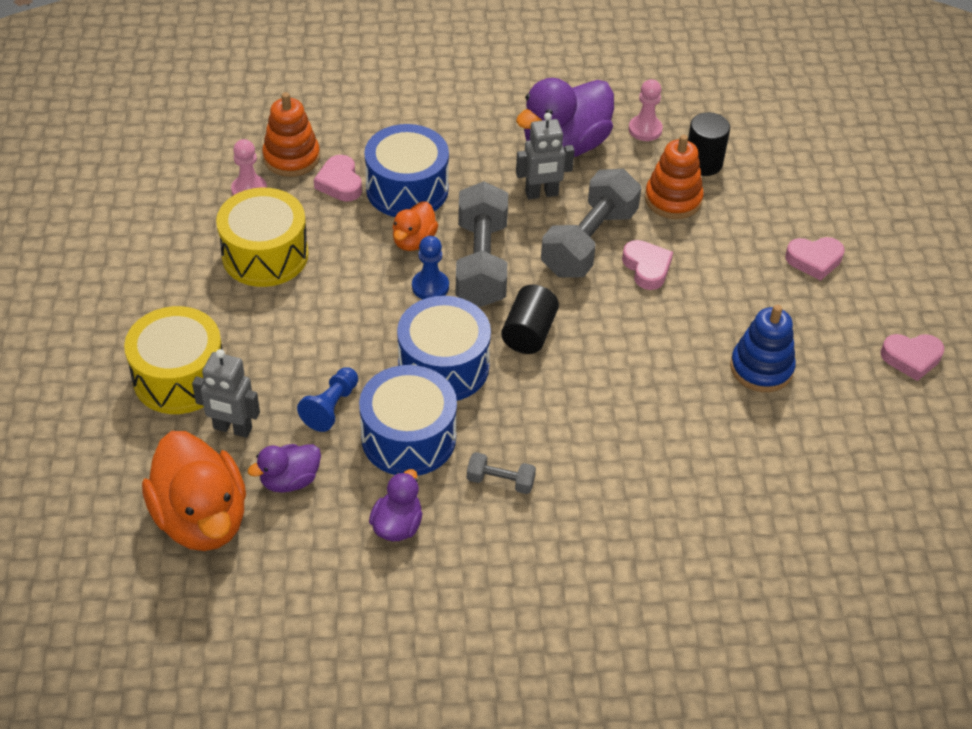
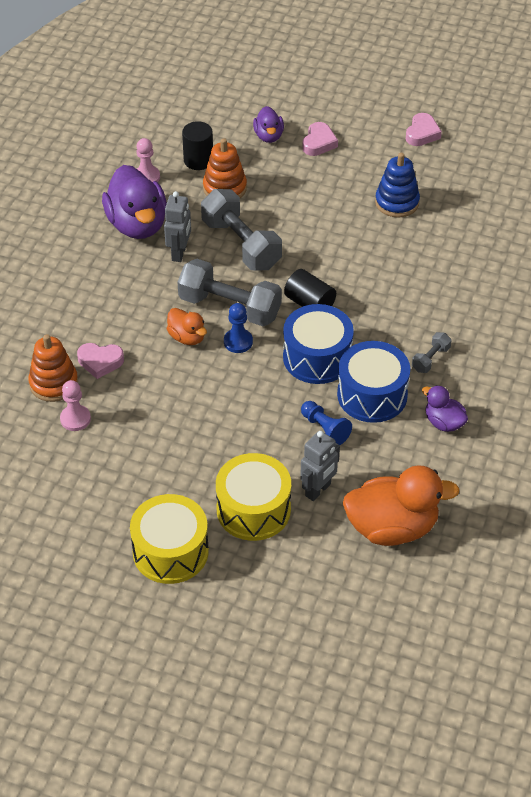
camera: 65 degrees left, 0 degrees up
(265, 255) = (153, 427): yellow drum -> yellow drum (170, 551)
(290, 480) = (380, 469): purple duck -> purple duck (268, 136)
(407, 189) = (130, 325): blue drum -> none
(647, 268) = (281, 224): pink heart -> none

